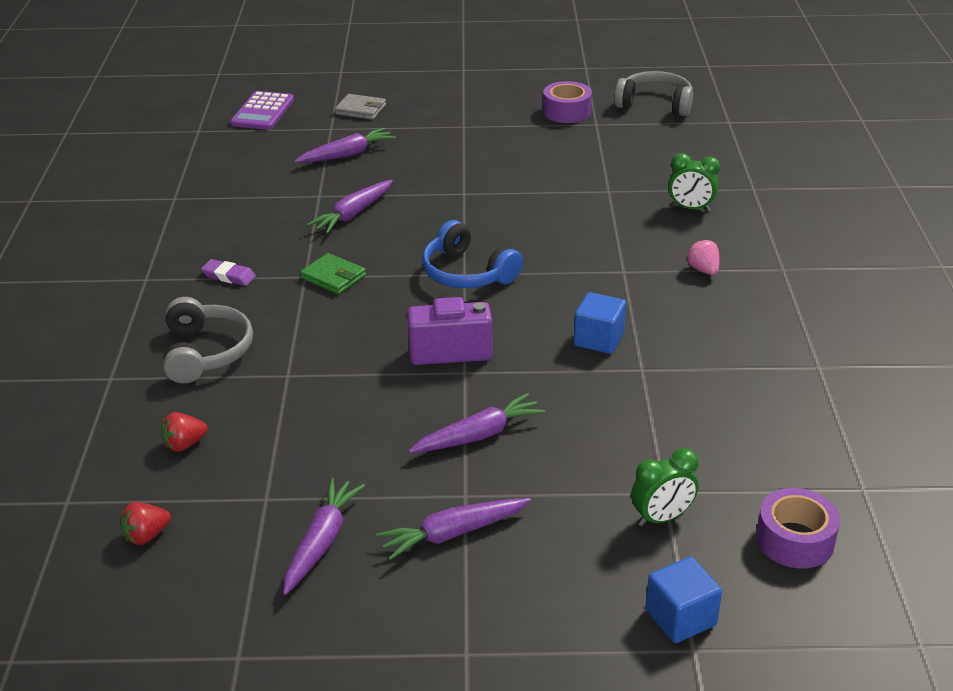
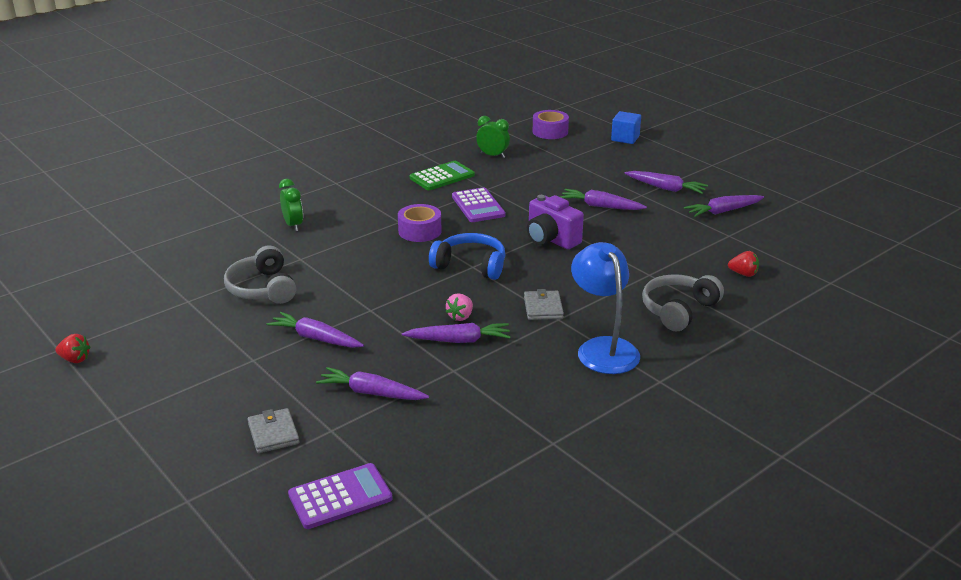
camera: 130 degrees left, 5 degrees down
(146, 536) = (800, 250): red strawberry -> red strawberry (75, 359)
(229, 276) = (603, 348): purple eraser -> blue lamp
(333, 277) = (543, 308): green wallet -> grey wallet
(456, 157) = (315, 338): none -> purple carrot
(467, 273) = (470, 265): blue headphones -> blue headphones turned 75 degrees counterclockwise
(566, 112) = (174, 322): purple tape -> purple tape (420, 231)
(599, 339) = (478, 206): blue cube -> purple calculator
(655, 104) = (123, 289): grey headphones -> grey headphones (262, 288)
(662, 518) = (581, 155): green clock -> green clock (493, 155)
(703, 270) = (367, 201): pink strawberry -> pink strawberry (460, 316)
(719, 350) = (442, 176): none -> green calculator

